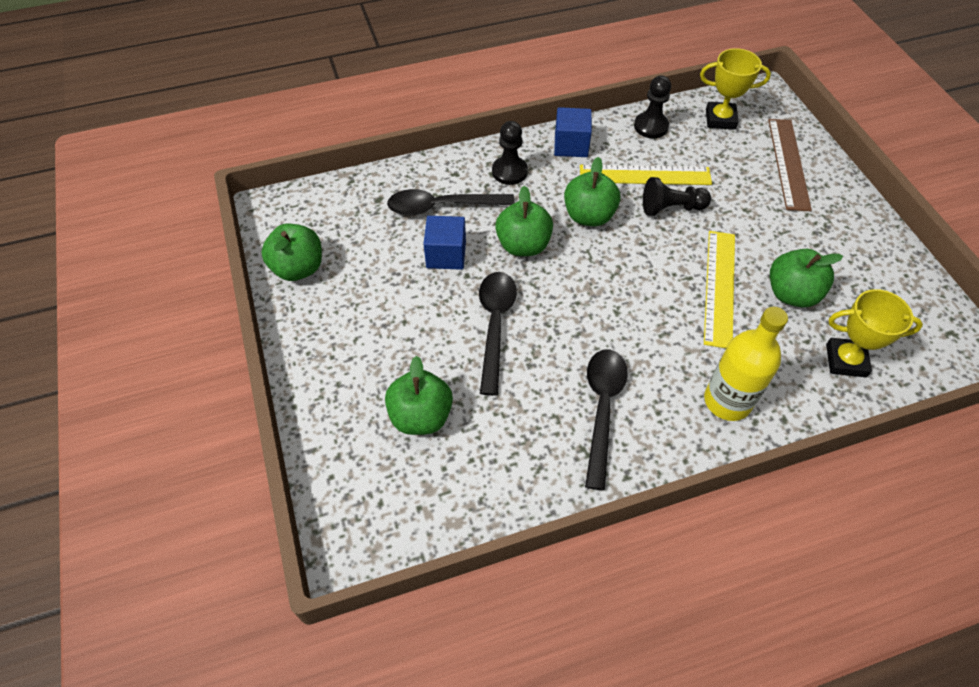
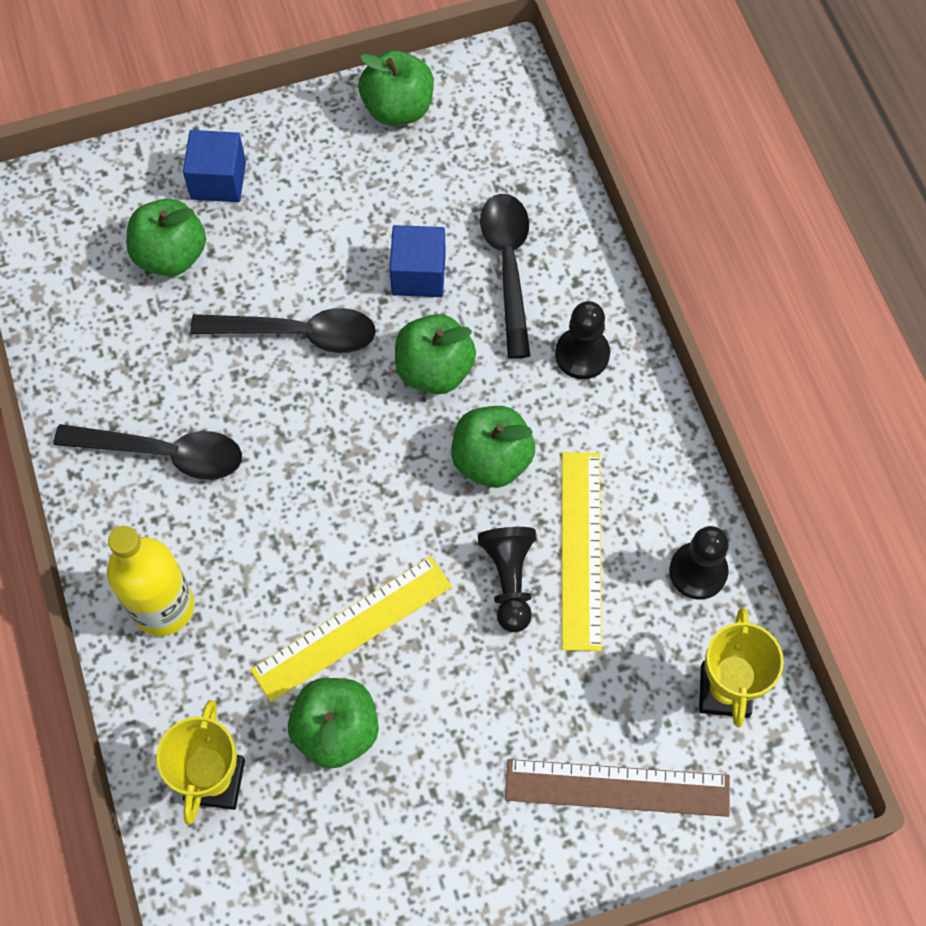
camera: 90 degrees right, 10 degrees up
(571, 145) = (645, 444): blue cube -> blue cube (218, 180)
(719, 287) = (352, 627): yellow ruler -> yellow ruler turned 45 degrees counterclockwise

